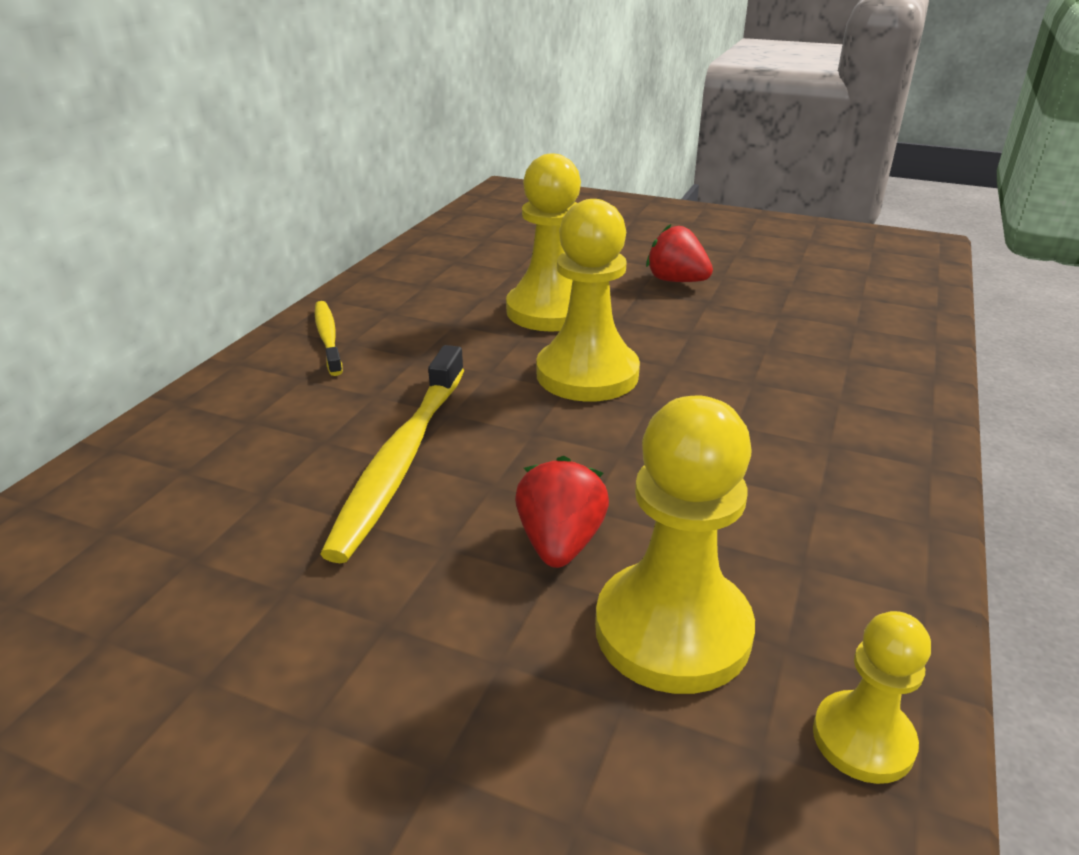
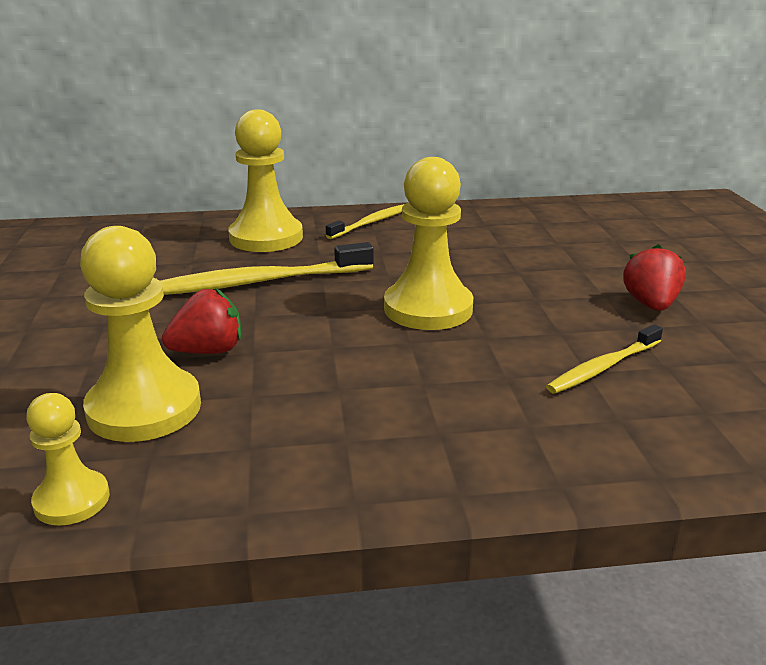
camera: 60 degrees right, 5 degrees down
(551, 311) = (509, 272): yellow pawn -> yellow pawn (266, 237)
(766, 337) = (602, 367): none -> yellow toothbrush

